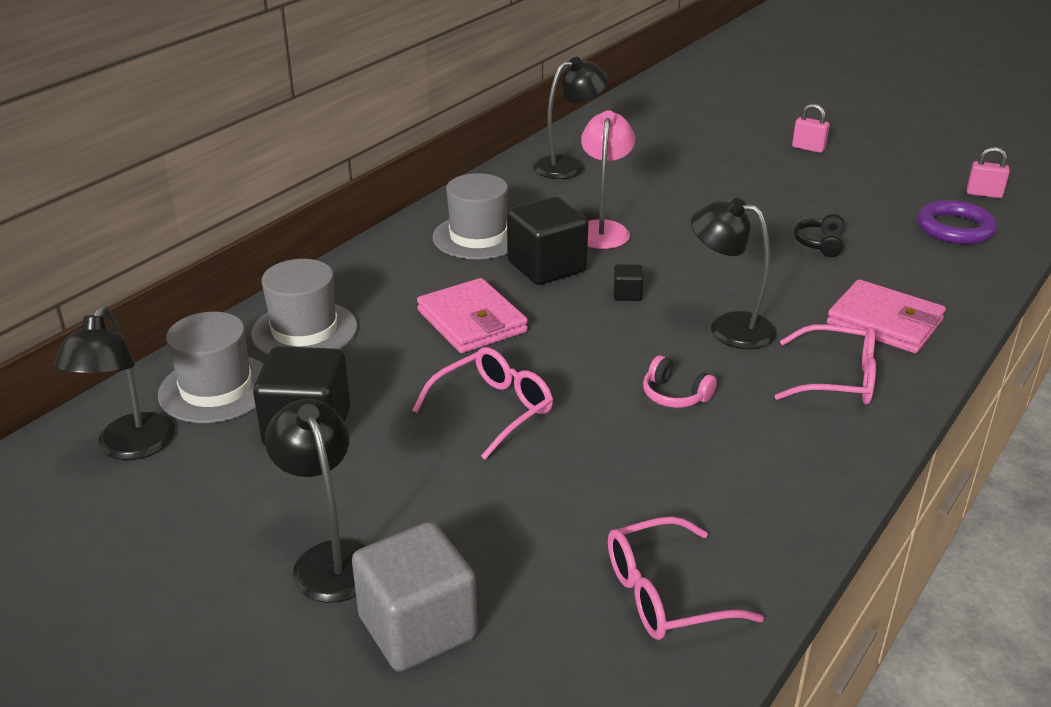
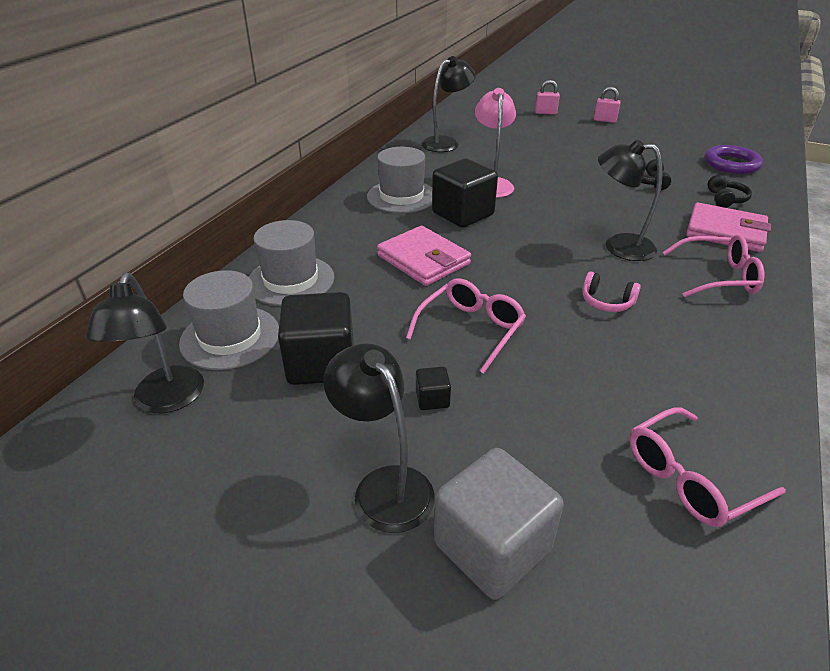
camera: 10 degrees left, 5 degrees up
(627, 294) = (532, 228): black cube -> black cube (432, 399)
(913, 278) = (725, 199): none -> black headphones
(984, 194) = (735, 141): pink padlock -> pink padlock (545, 113)

